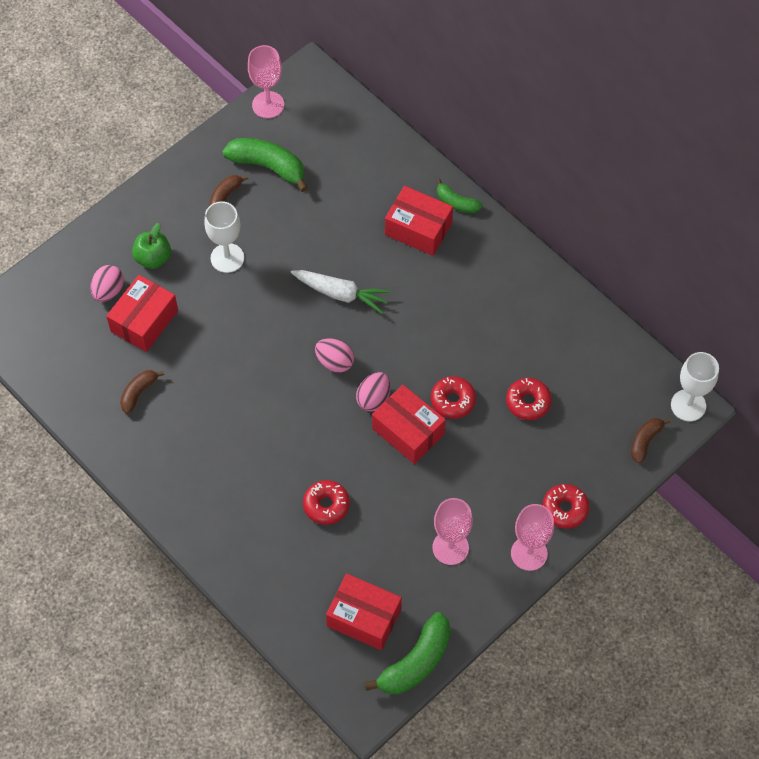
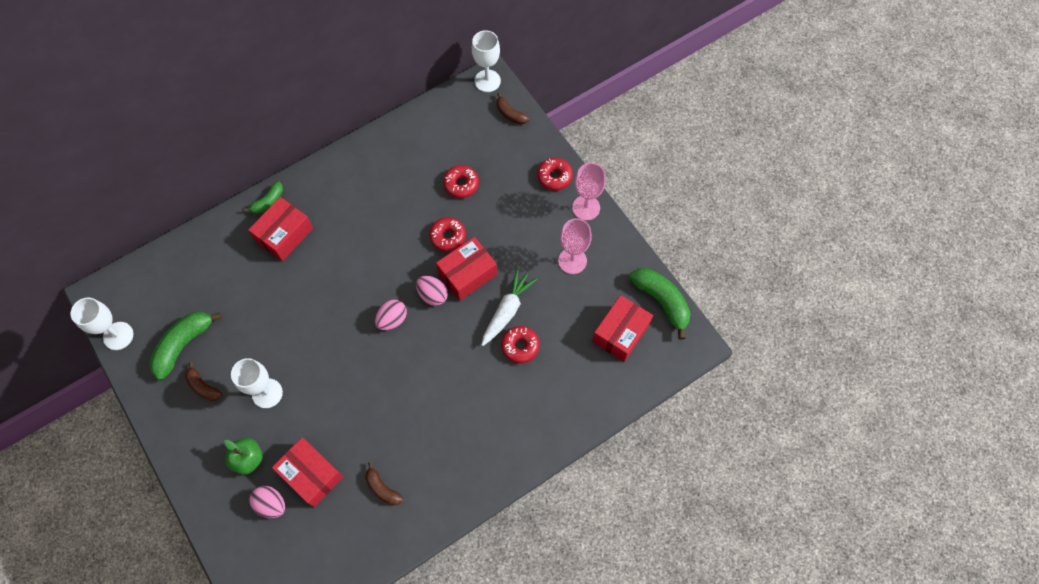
camera: 80 degrees left, 5 degrees up
(268, 105) = (118, 336): pink goblet -> white goblet
(341, 294) = (329, 304): white carrot -> white carrot (507, 310)

